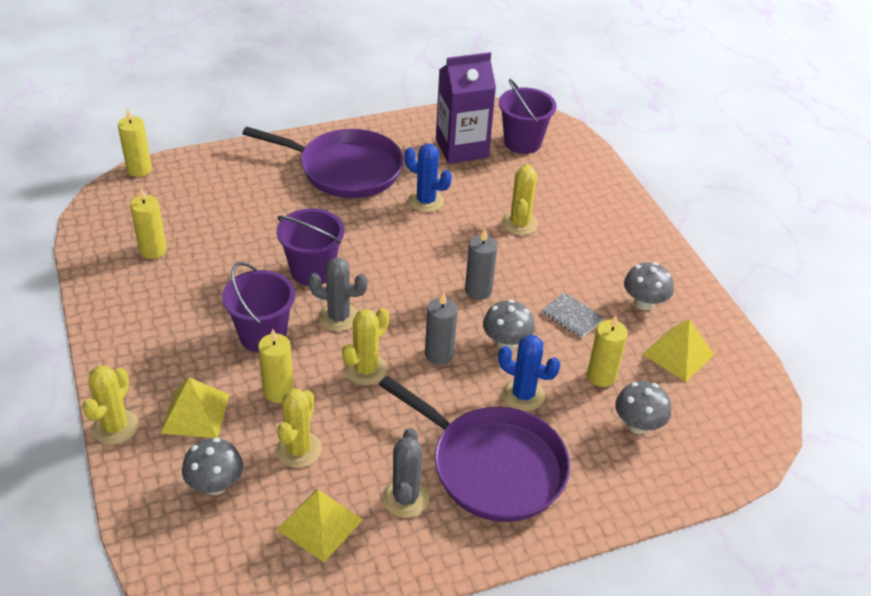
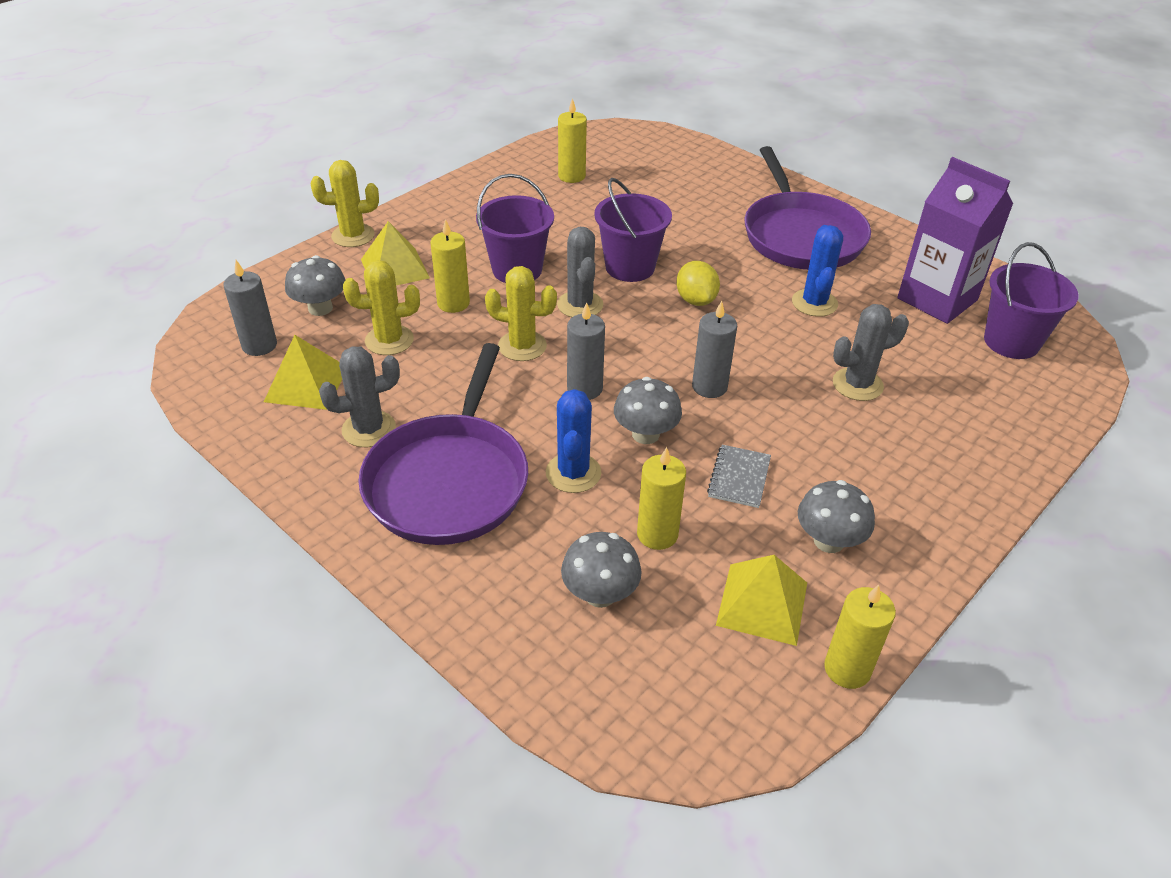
camera: 65 degrees right, 0 degrees up
(139, 169) = (666, 132): yellow candle -> yellow candle (847, 669)
(239, 545) = (259, 345): none -> grey candle
(380, 254) = (696, 300): none -> yellow lemon
(519, 224) = (857, 384): yellow cactus -> grey cactus

